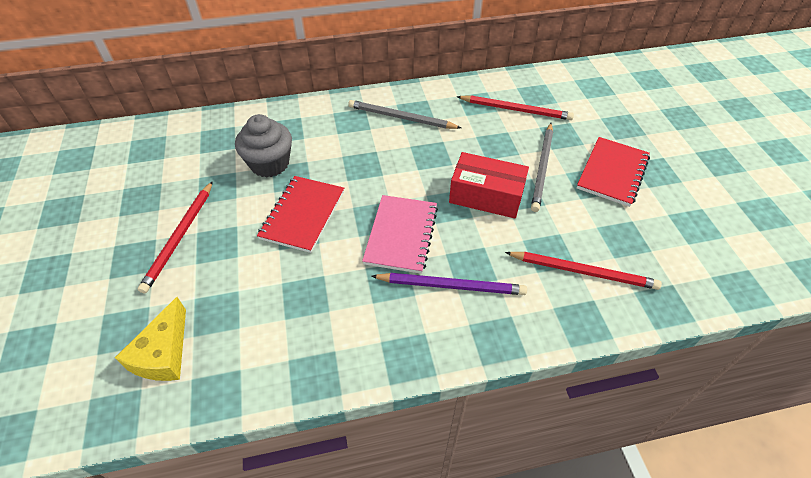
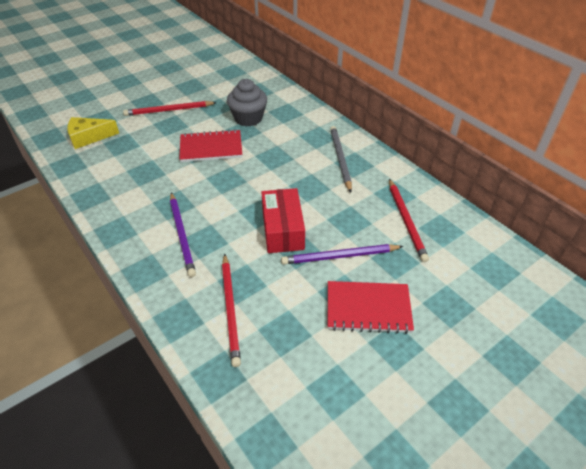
camera: 65 degrees right, 5 degrees down
(401, 235) = (217, 196): pink notebook -> none
(542, 168) = (339, 256): grey pencil -> purple pencil

